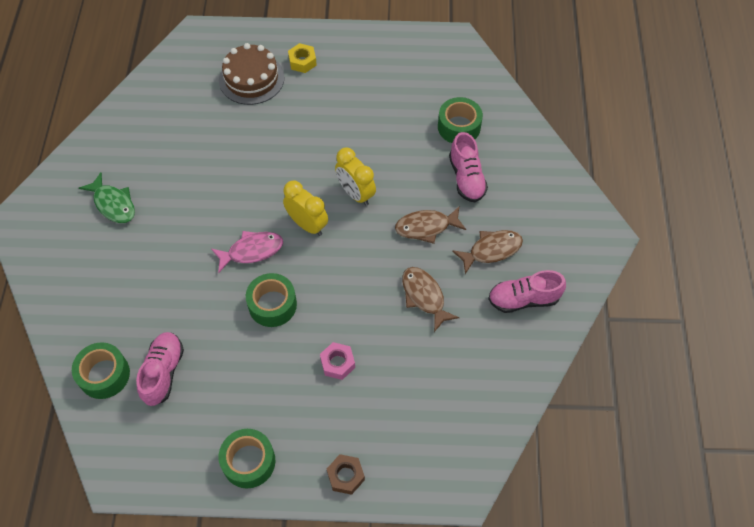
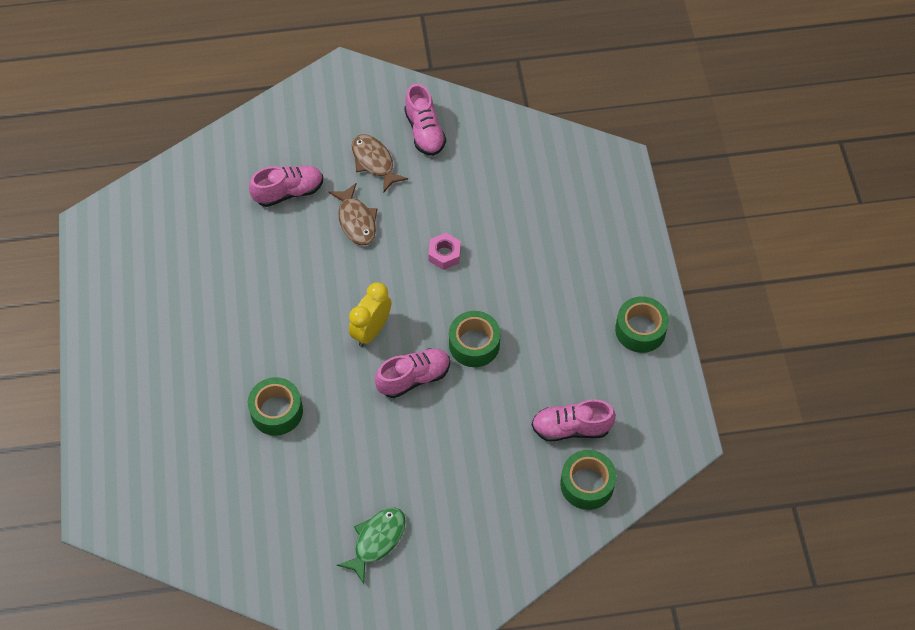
camera: 100 degrees left, 0 degrees up
(251, 78) = (168, 433): brown cake -> none
(252, 251) = (414, 378): pink fish -> pink shoe
(302, 62) = (136, 381): yellow nut -> none
(337, 363) = (525, 274): pink nut -> pink nut (444, 254)
(346, 476) = (632, 249): brown nut -> none
(355, 193) = (324, 291): yellow clock -> none
(424, 296) = (437, 212): brown fish -> none
(459, 127) = (220, 206): green tape -> green tape (276, 411)

